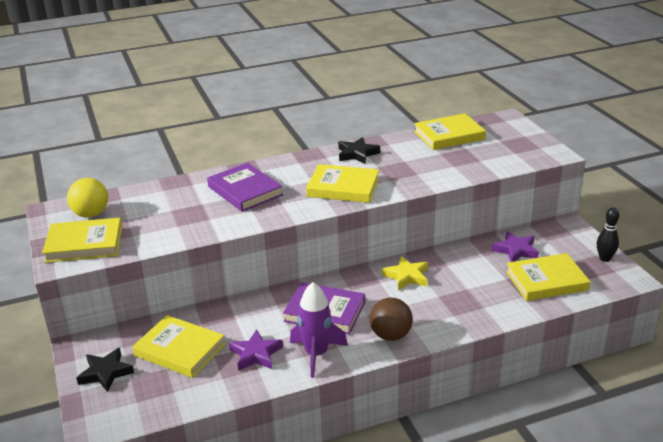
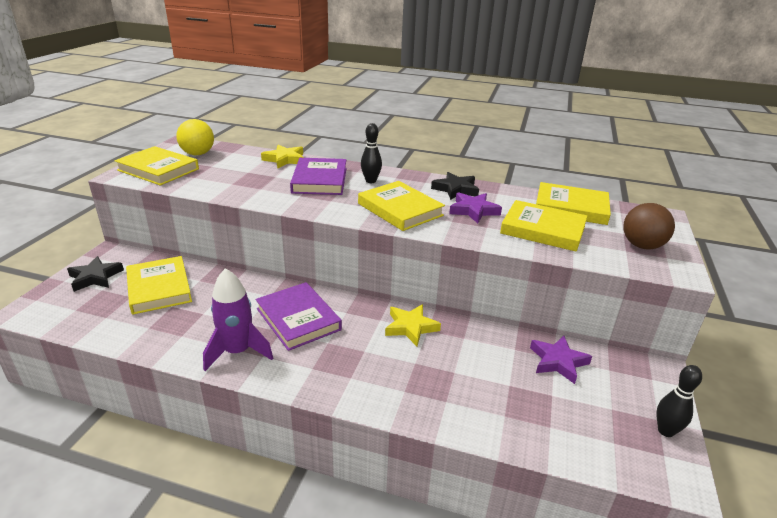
camera: 35 degrees right, 0 degrees up
(182, 185) = (285, 159): none -> yellow star
(256, 354) = (198, 323): purple star -> purple star (473, 210)
(285, 174) = (371, 181): none -> black bowling pin
(390, 335) = (320, 374): brown ball -> brown ball (642, 246)
(546, 281) = (555, 414): yellow book -> yellow book (543, 230)

